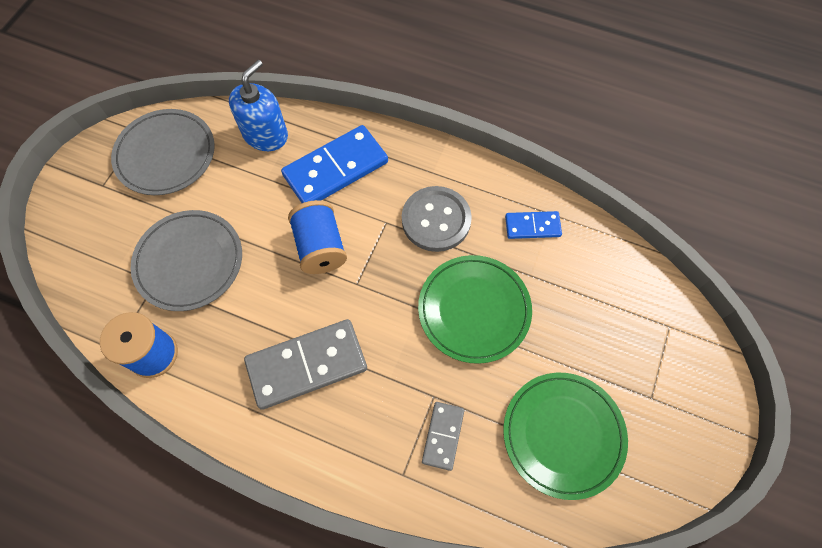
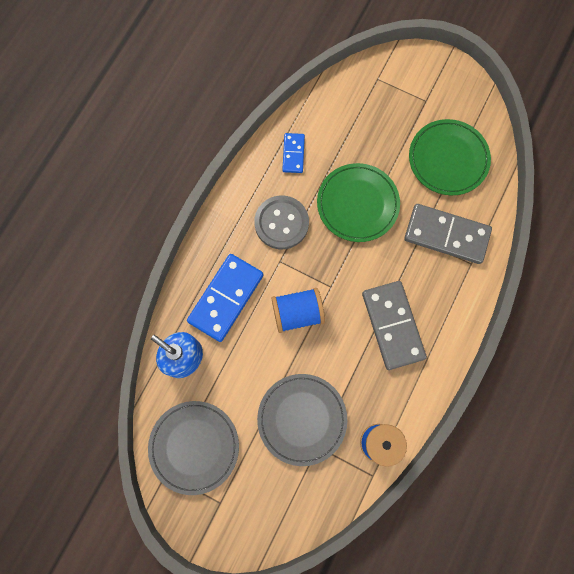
camera: 85 degrees left, 10 degrees up
(336, 169) = (226, 298): blue domino -> blue domino turned 60 degrees clockwise
(443, 436) = (446, 235): grey domino -> grey domino, size x1.89

